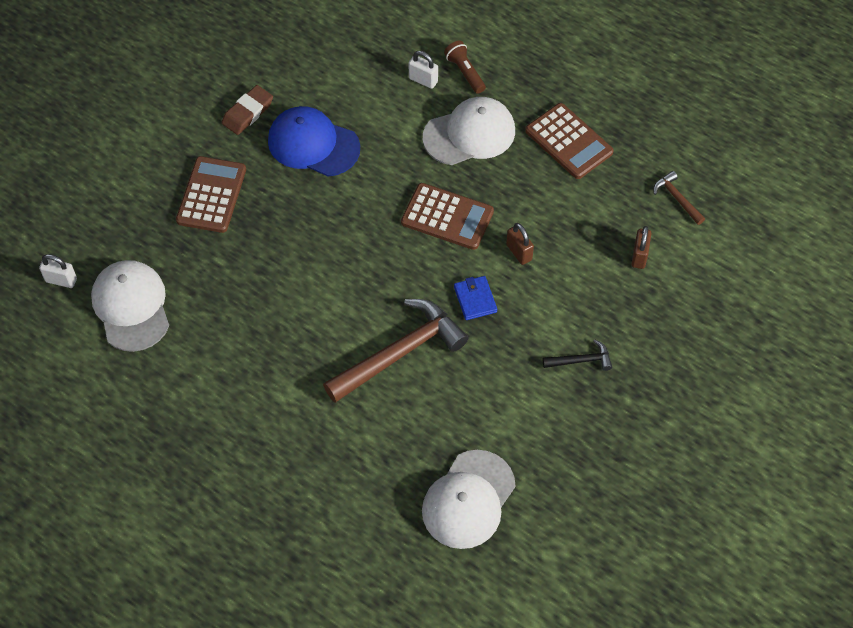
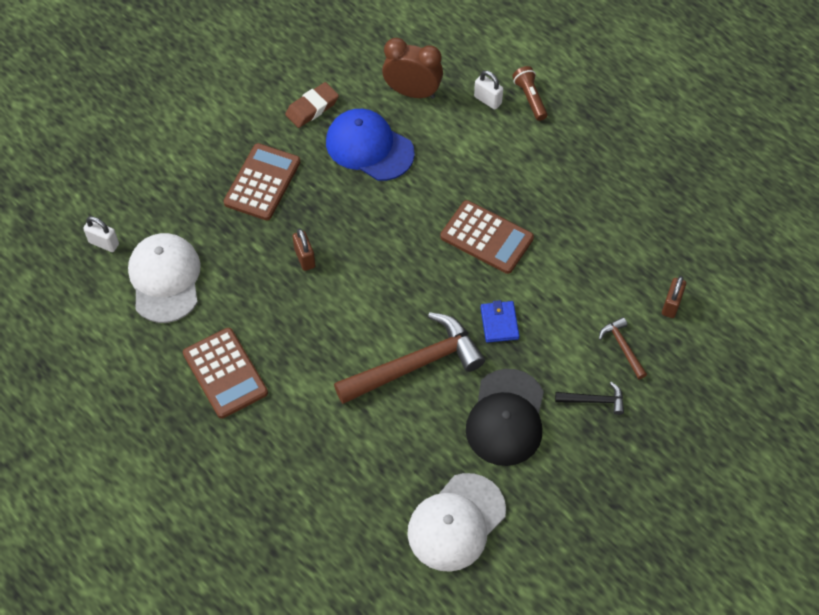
camera: 10 degrees right, 0 degrees up
(346, 83) = (412, 92): none -> brown clock
(469, 134) = (523, 159): white cap -> none
(498, 391) = (506, 418): none -> black cap
(519, 252) = (551, 283): brown padlock -> brown padlock (305, 258)
(568, 142) = (620, 181): brown calculator -> brown calculator (225, 373)
(677, 198) = (719, 253): brown hammer -> brown hammer (622, 347)

